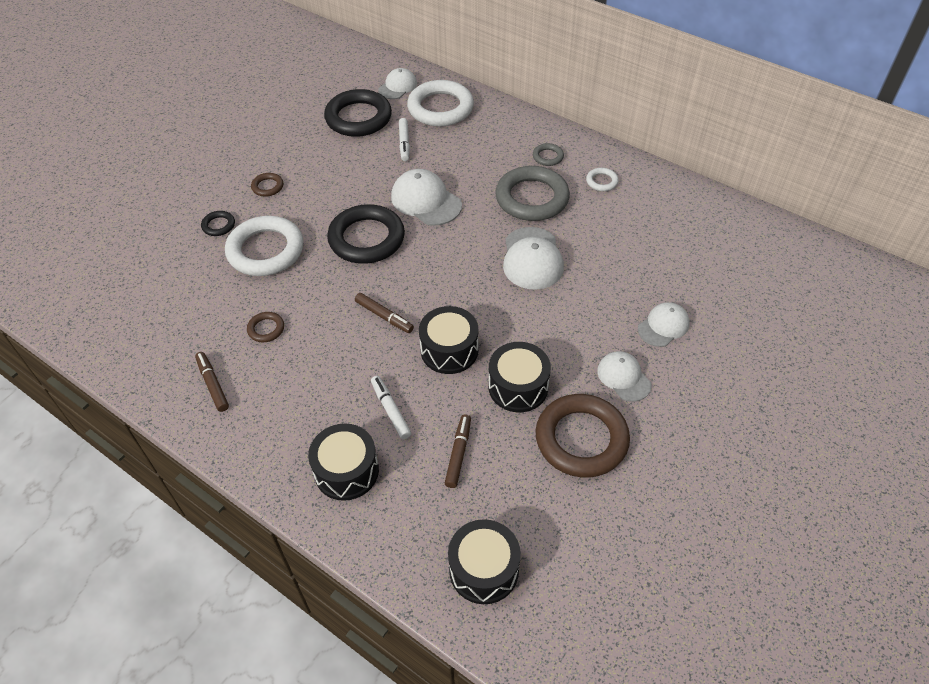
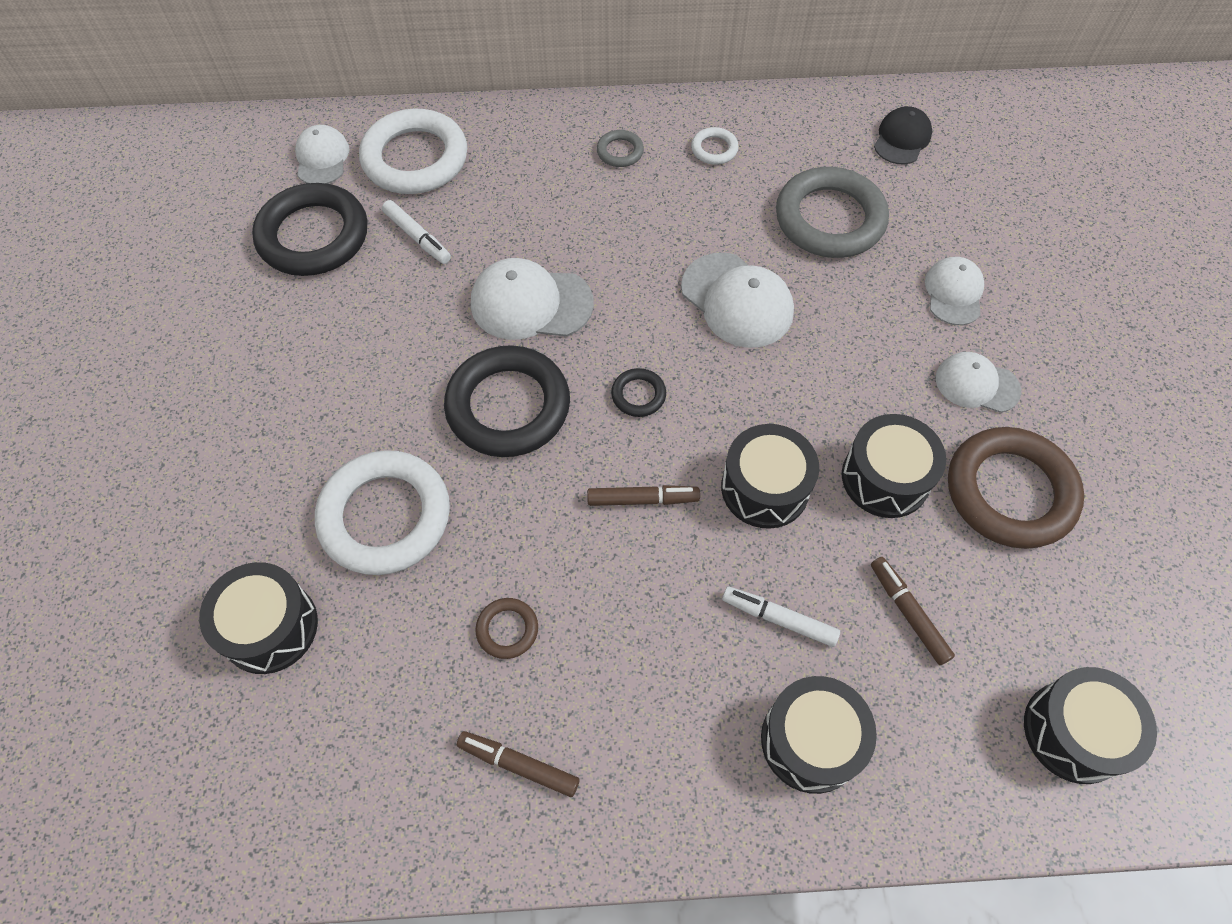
camera: 40 degrees left, 10 degrees up
(177, 263) = (270, 627): none -> black drum
(218, 225) = (273, 526): black ring -> black ring (638, 395)
(267, 187) = (286, 419): brown ring -> none
(532, 198) = (657, 219): grey ring -> grey ring (829, 219)
(723, 233) = (902, 139): none -> black cap

